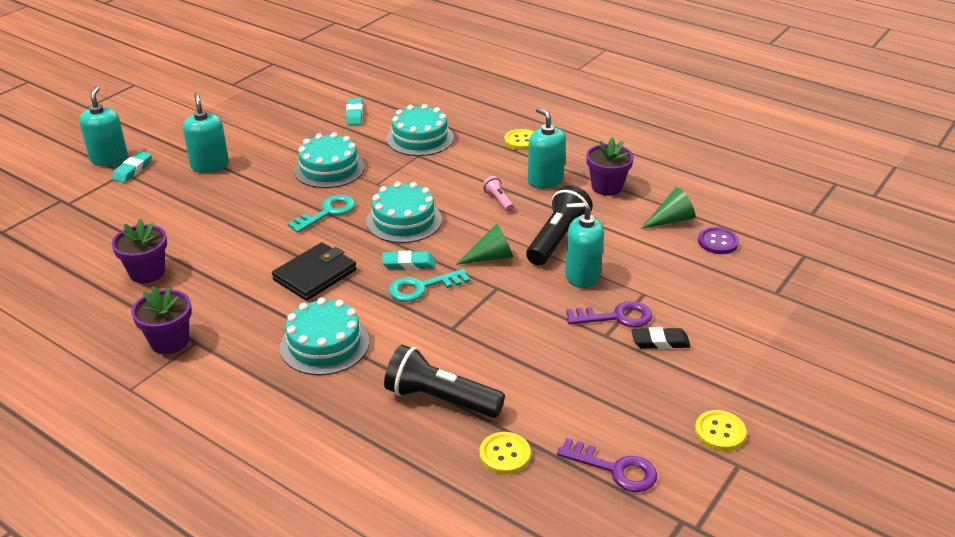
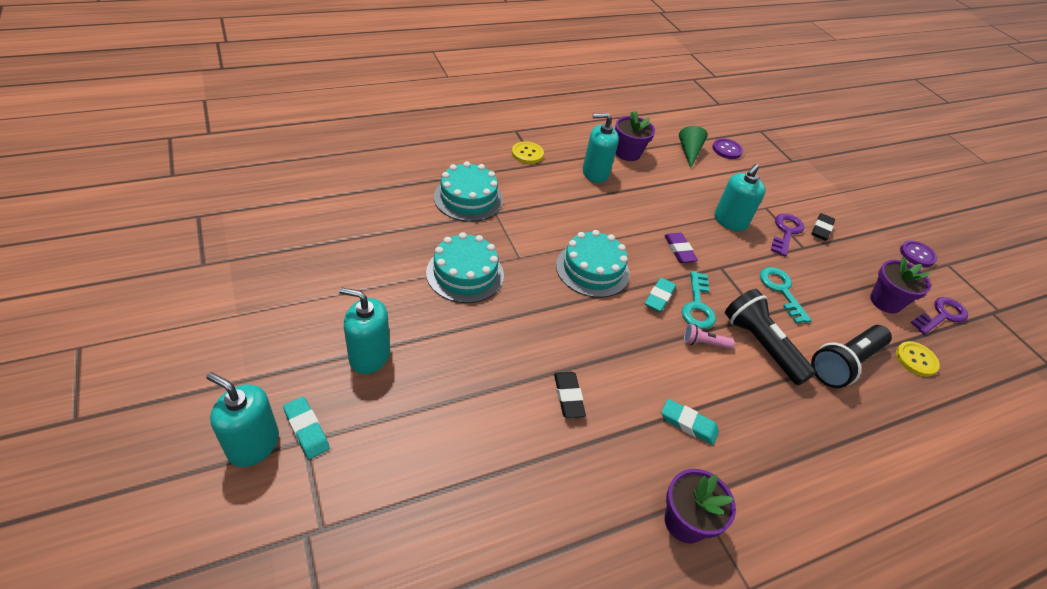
camera: 65 degrees left, 10 degrees up
(147, 272) = (546, 496): purple flower pot -> purple flower pot (885, 301)
(246, 253) = (568, 397): none -> black eraser
(315, 275) = (638, 362): black wallet -> none
(324, 344) = (745, 401): turquoise cake -> none
(327, 212) = (541, 309): turquoise key -> turquoise key (781, 291)
(354, 114) = (381, 213): turquoise eraser -> turquoise eraser (688, 424)
(490, 257) = (679, 250): green cone -> purple eraser
(498, 200) = (604, 208): pink flashlight -> pink flashlight (704, 343)
(557, 239) = (678, 208): black flashlight -> black flashlight (761, 345)
(720, 432) = (917, 255): yellow button -> purple button

